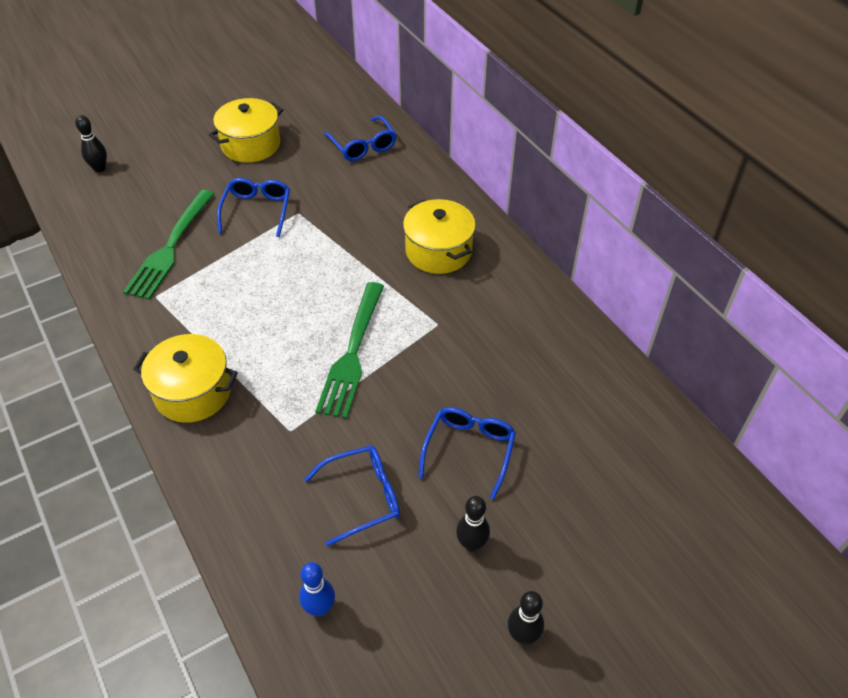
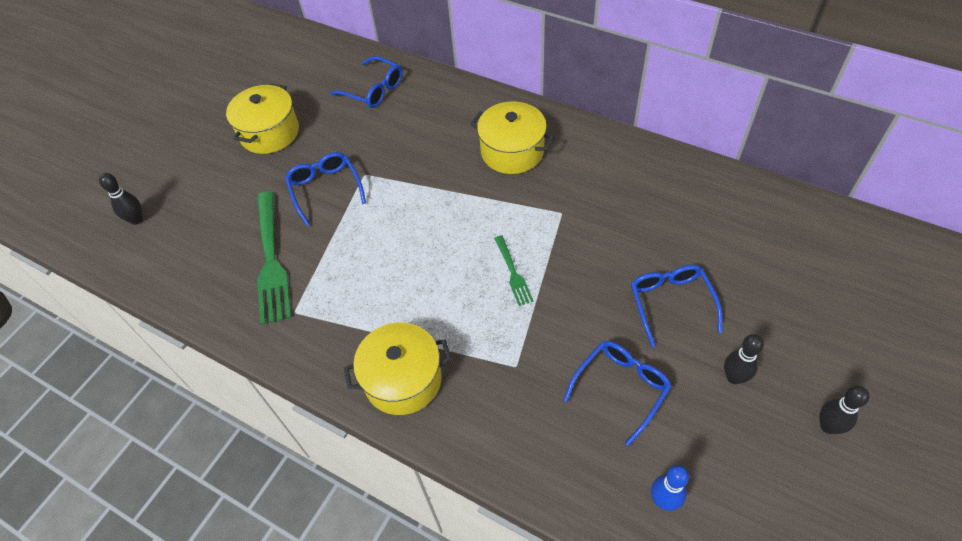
camera: 25 degrees left, 5 degrees up
(352, 353) = (513, 273): green fork -> green fork, size x0.51

